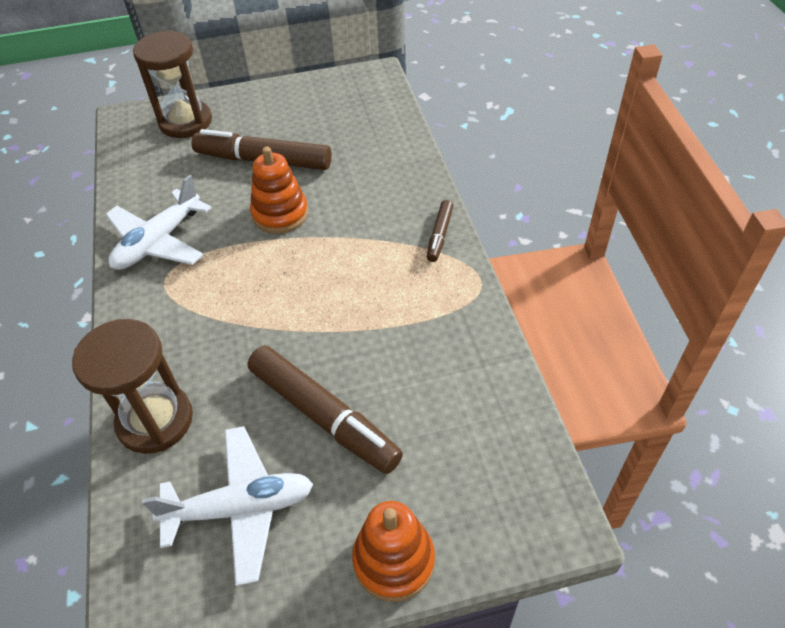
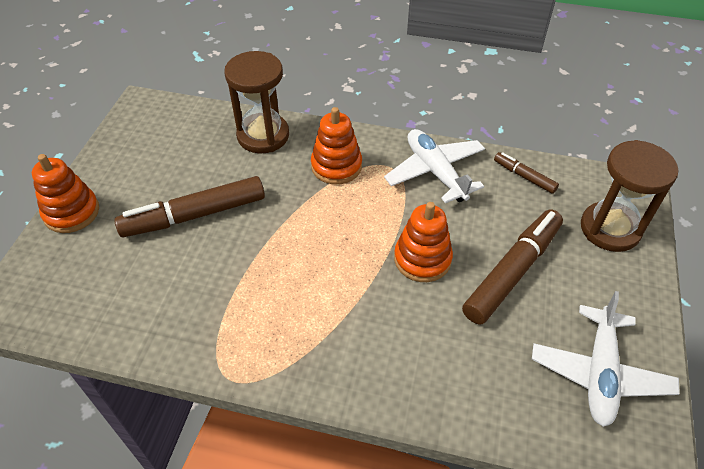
camera: 115 degrees right, 0 degrees up
(183, 322) = (336, 166): none -> orange stacking toy
(240, 508) = (169, 157): white plane -> white plane (599, 372)
(439, 235) = (312, 375): brown marker -> brown marker (524, 176)

